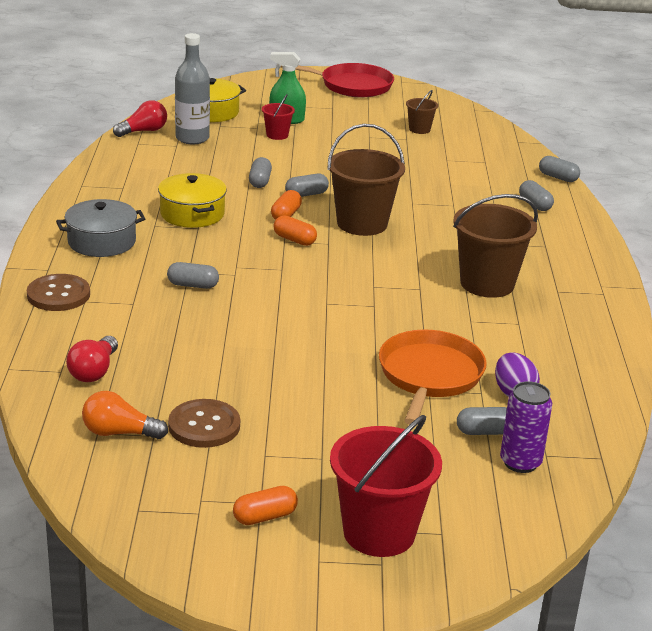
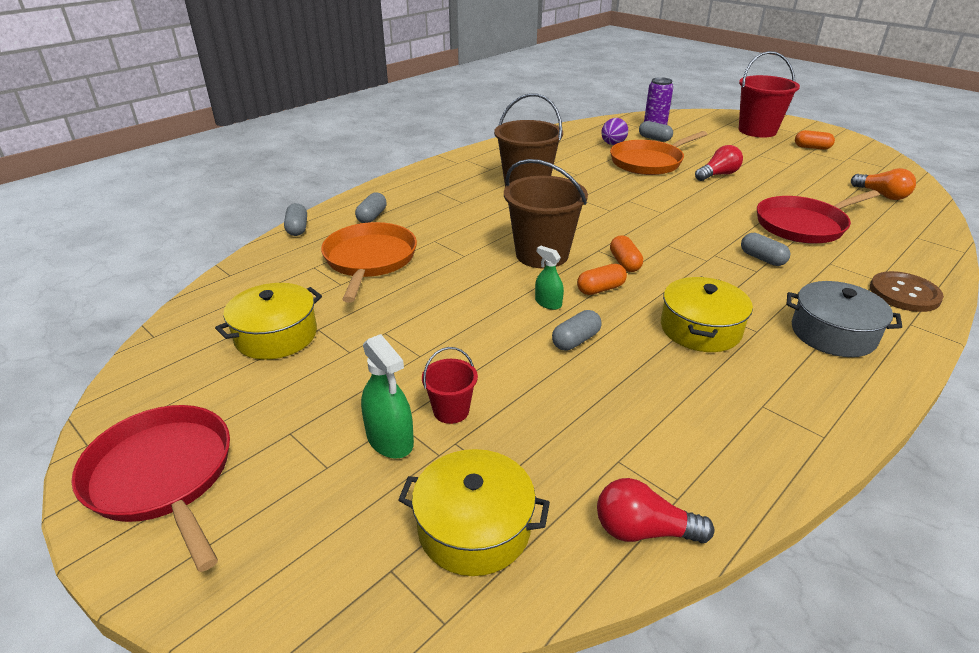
camera: 135 degrees left, 5 degrees up
(94, 371) = (888, 229): red light bulb -> red light bulb (718, 175)
(182, 341) = (803, 225): none -> red pan
(192, 138) = (578, 466): grey bottle -> none
(204, 425) = (820, 183): brown button -> none
(306, 194) = (548, 303): grey capsule -> green spray bottle
(419, 129) = (276, 335): brown bucket -> yellow pot
(463, 177) = (369, 260): none -> orange pan

